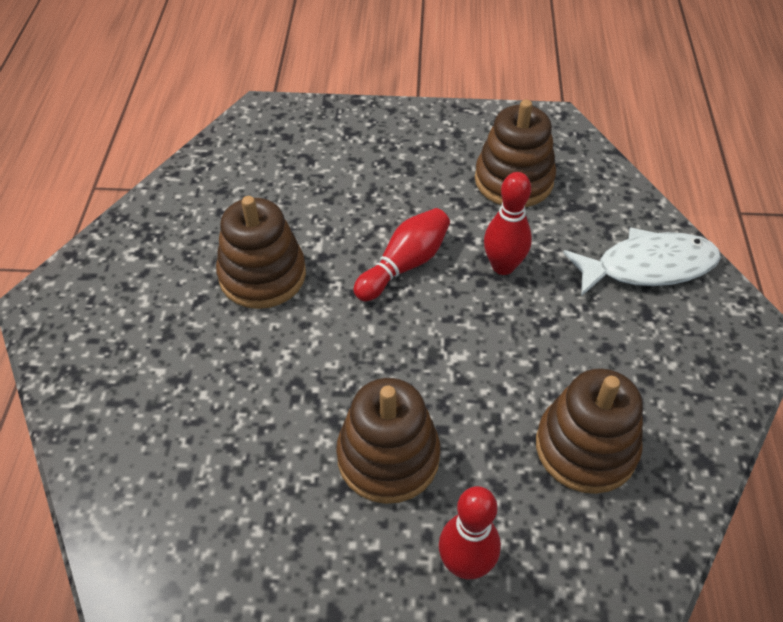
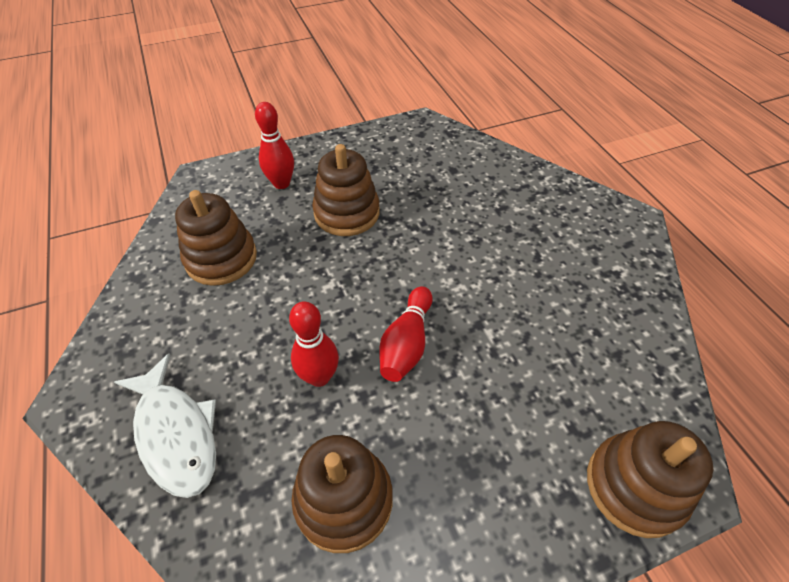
camera: 155 degrees right, 0 degrees up
(262, 275) = (511, 290): brown stacking toy -> brown stacking toy (635, 486)
(648, 267) = (176, 434): white fish -> white fish turned 90 degrees counterclockwise

